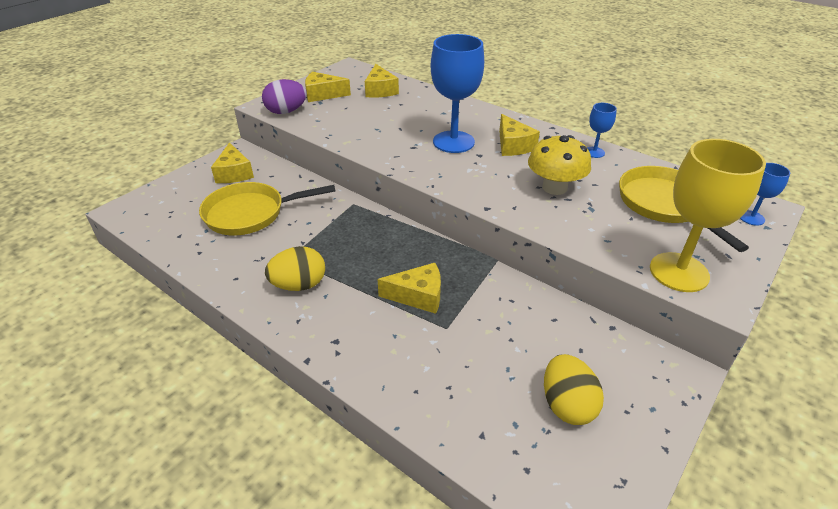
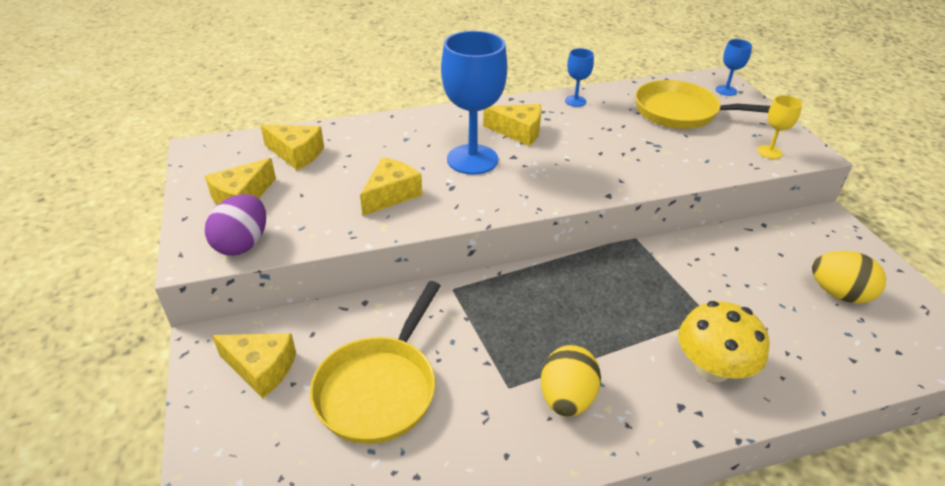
camera: 55 degrees left, 0 degrees up
(418, 296) = (651, 313): yellow cheese -> yellow cheese (391, 194)
(554, 187) = (610, 146): yellow mushroom -> yellow mushroom (712, 368)
(679, 272) = (769, 152): yellow goblet -> yellow goblet, size x0.48

